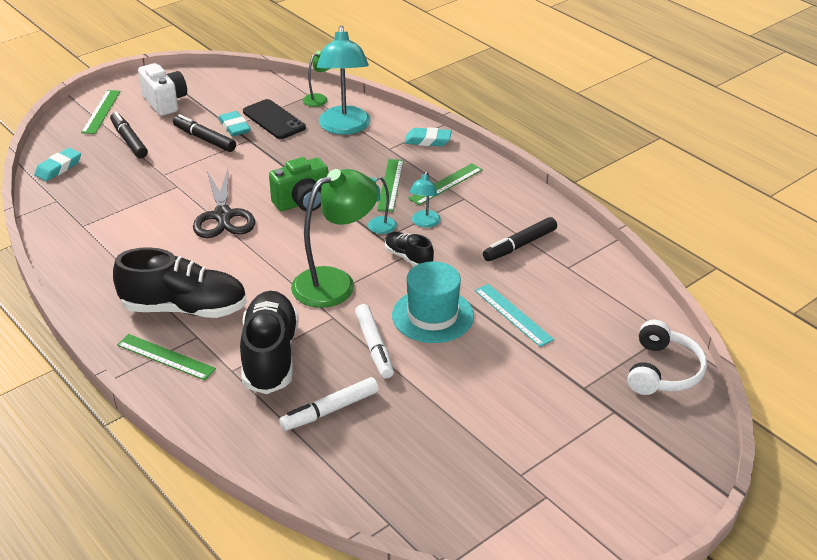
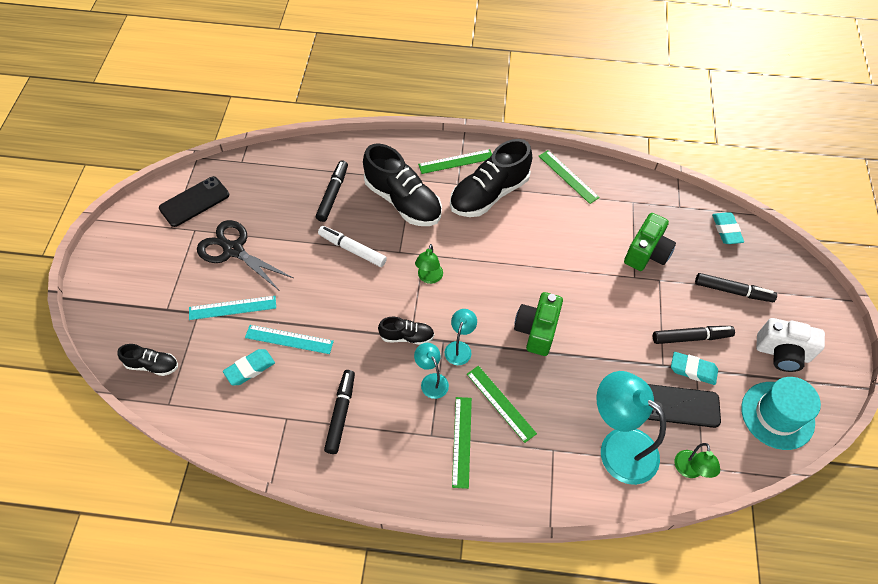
camera: 135 degrees right, 20 degrees up
(101, 111) = (801, 303): green ruler -> green ruler (568, 176)
(141, 192) = (646, 253): none -> green camera
(223, 216) = (568, 276): black scissors -> black scissors (233, 250)
(330, 410) = (333, 194): white marker -> black marker
(335, 282) = (429, 278): green lamp -> green lamp, size x0.49
(428, 140) = (535, 490): turquoise eraser -> turquoise eraser (250, 369)
(432, 316) = (340, 298): turquoise hat -> turquoise hat (777, 415)
(493, 509) = (194, 202): none -> black phone
(544, 371) = (232, 307): none -> turquoise ruler
(663, 371) = (152, 365): white headphones -> black shoe

